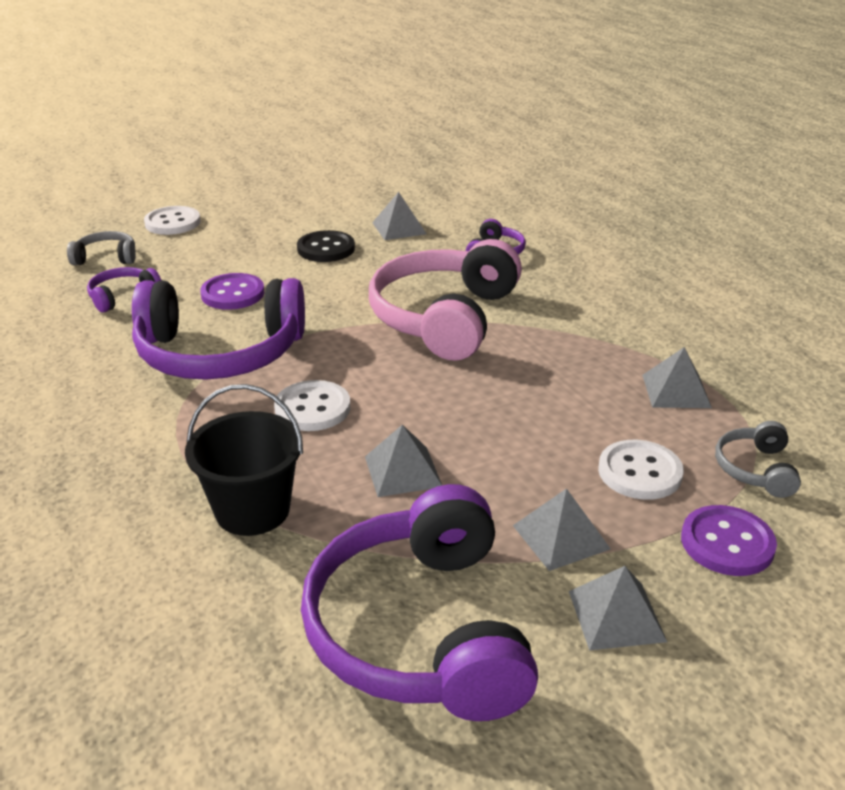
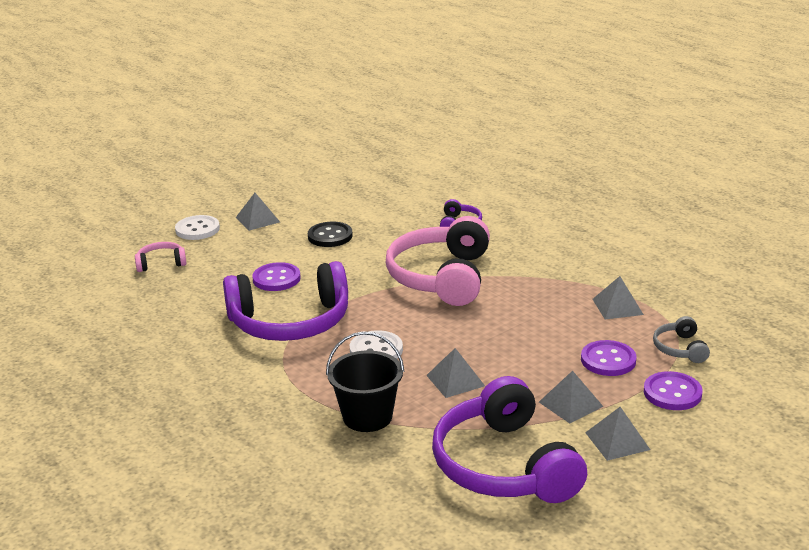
camera: 10 degrees left, 5 degrees down
(106, 258) = (161, 263): grey headphones -> pink headphones
(123, 296) = (193, 291): purple headphones -> none
(399, 228) = (379, 213): grey pyramid -> grey pyramid (257, 219)
(639, 472) = (608, 360): white button -> purple button

